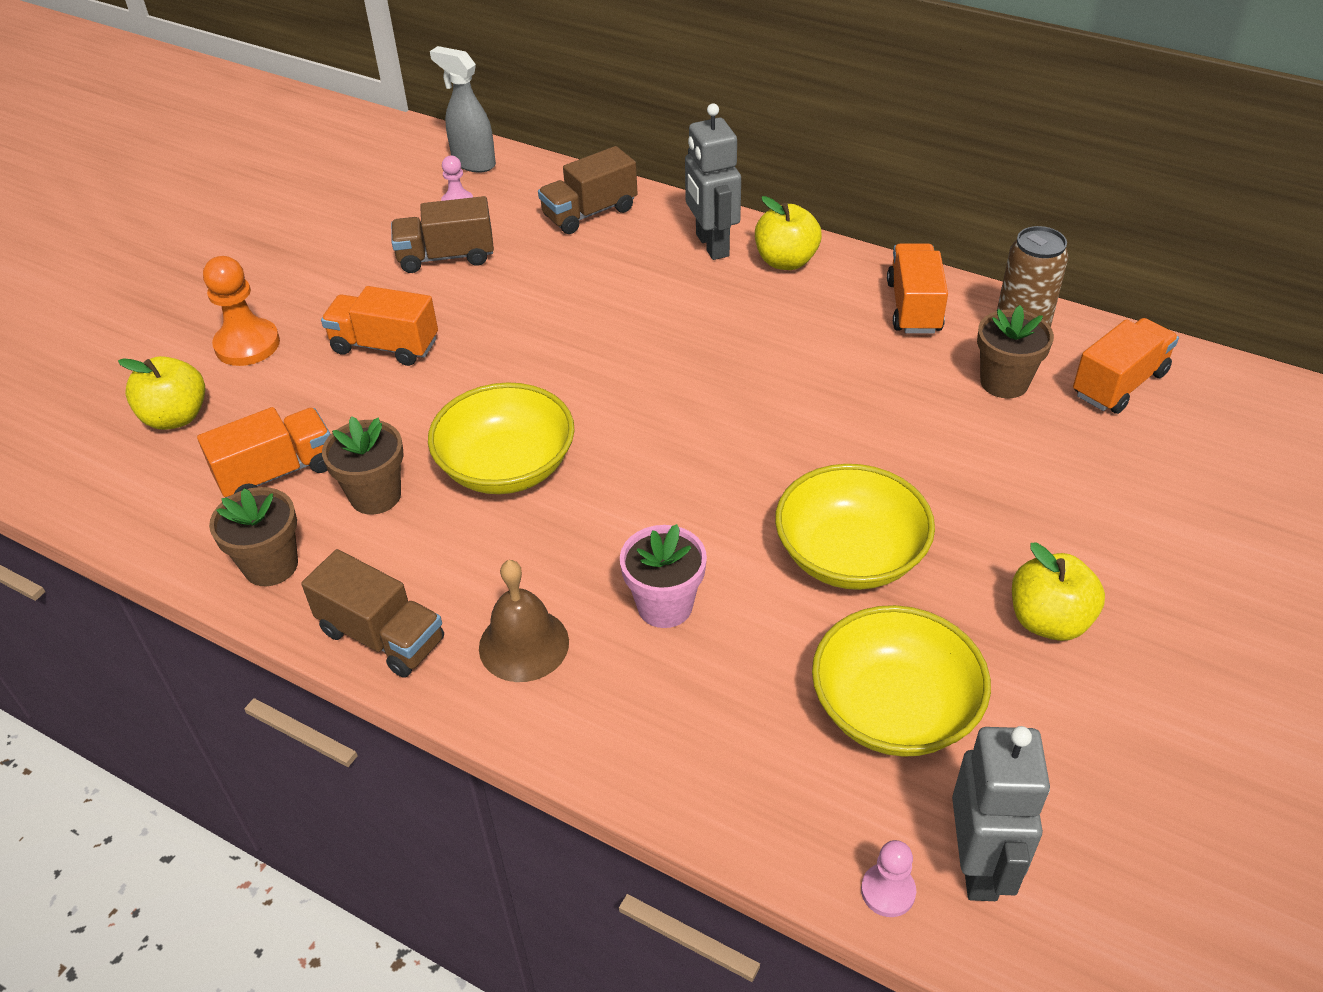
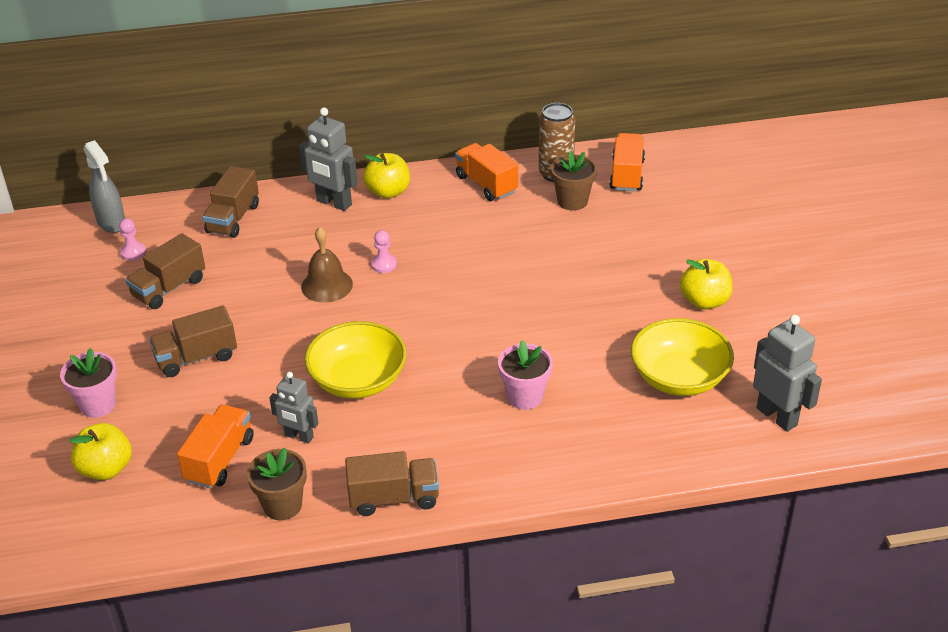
camera: 40 degrees left, 5 degrees down
(247, 345) = (98, 404): orange pawn -> pink flower pot
(375, 495) = (299, 436): brown flower pot -> grey robot
(385, 346) = (196, 357): orange truck -> brown truck
(473, 163) = (111, 223): grey spray bottle -> grey spray bottle turned 120 degrees counterclockwise
(524, 644) = (475, 456): brown bell -> brown bell (327, 285)
(850, 555) = (587, 323): yellow bowl -> none
(888, 891) = (753, 449): pink pawn -> pink pawn (384, 264)

